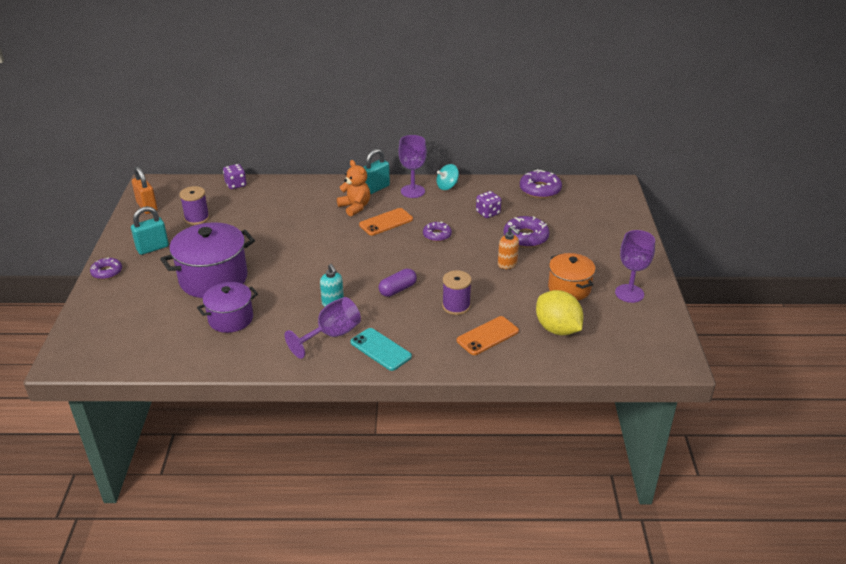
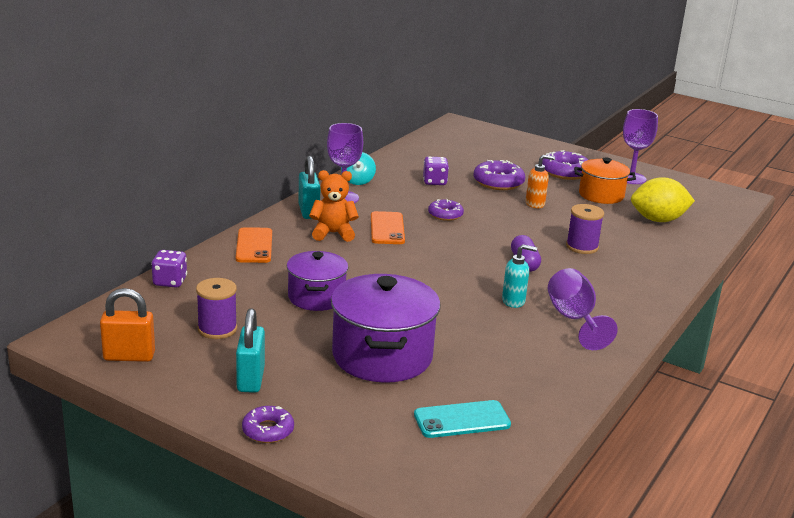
camera: 60 degrees left, 10 degrees down
(231, 319) = (484, 368): purple pot -> purple pot (316, 297)
(380, 349) = (622, 303): turquoise phone -> turquoise phone (462, 420)
(487, 336) = (643, 249): orange phone -> orange phone (254, 246)
(540, 189) = (423, 150): purple donut -> purple donut (565, 172)

